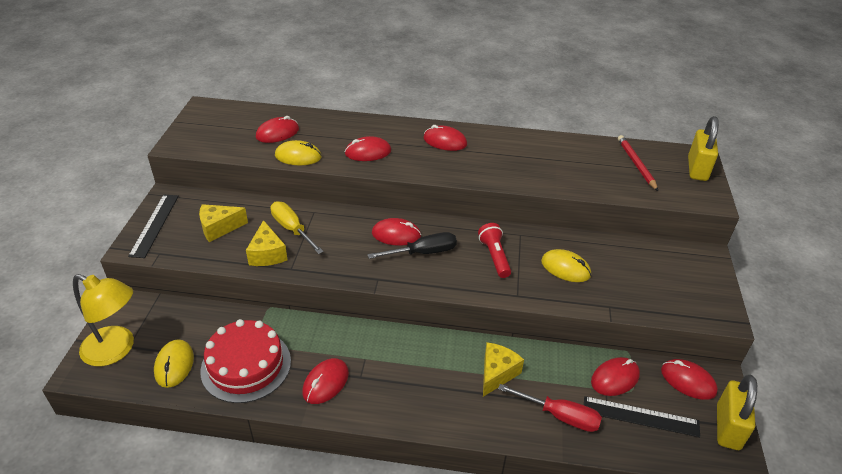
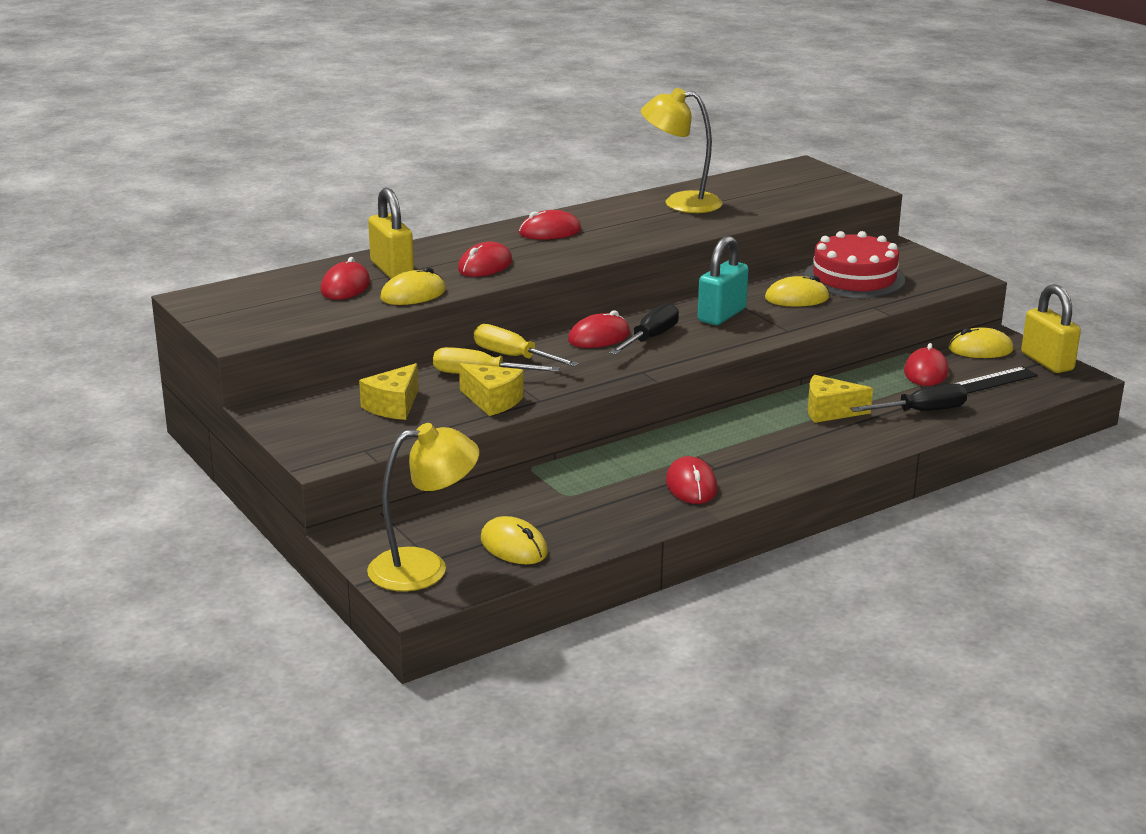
camera: 40 degrees left, 15 degrees down
(155, 225) = (307, 434): black ruler -> none
(246, 365) = (590, 512): red cake -> red cake (854, 278)
(329, 224) = (512, 356): none -> yellow screwdriver
(494, 256) = (721, 315): red flashlight -> turquoise padlock
(497, 373) = (830, 411): yellow cheese -> yellow cheese turned 75 degrees counterclockwise
(560, 416) = (922, 411): red screwdriver -> black screwdriver
(561, 153) = (680, 203): none -> yellow lamp
(636, 164) = (761, 188): red pencil -> none
(688, 381) = (980, 349): red mouse -> yellow mouse
(697, 169) = (817, 174): yellow padlock -> yellow padlock (391, 269)

